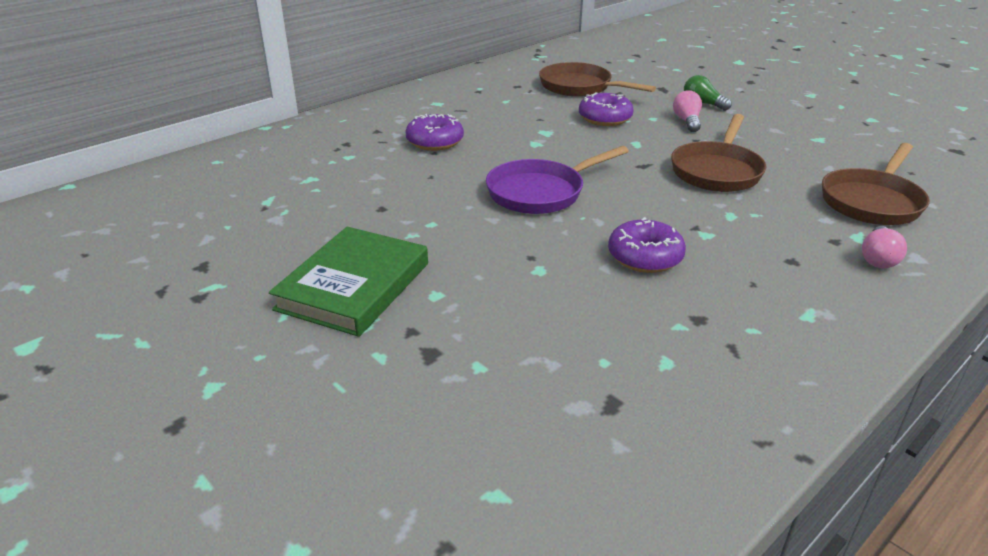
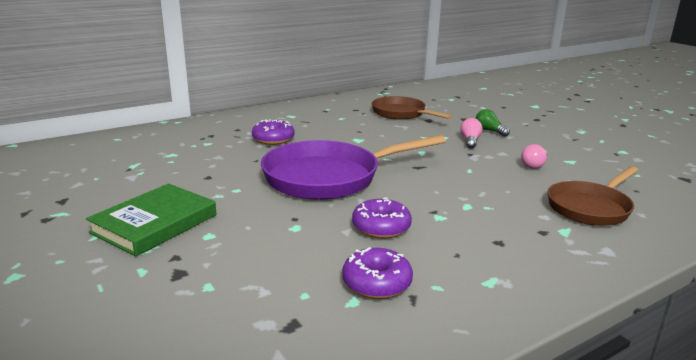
camera: 10 degrees right, 10 degrees down
(540, 192) = (329, 177): purple pan -> purple pan, size x1.57
(605, 118) = (407, 134): purple donut -> purple donut (376, 283)
(717, 171) = (474, 175): brown pan -> none
(878, 258) = (572, 248): pink light bulb -> pink light bulb (534, 165)

